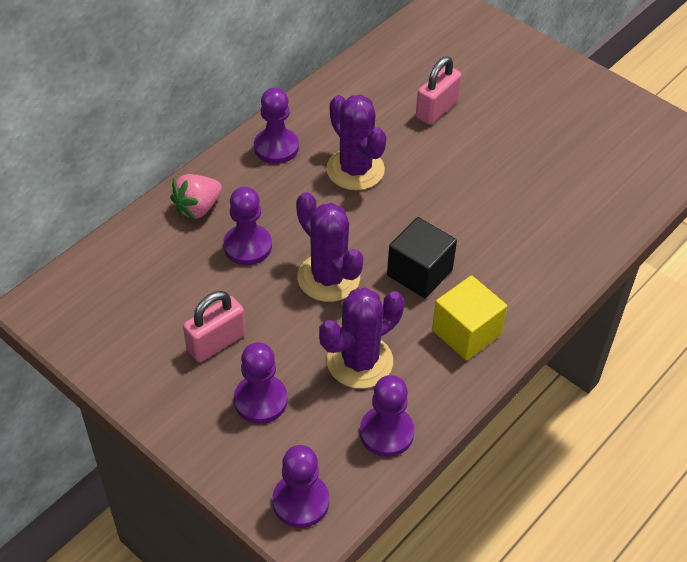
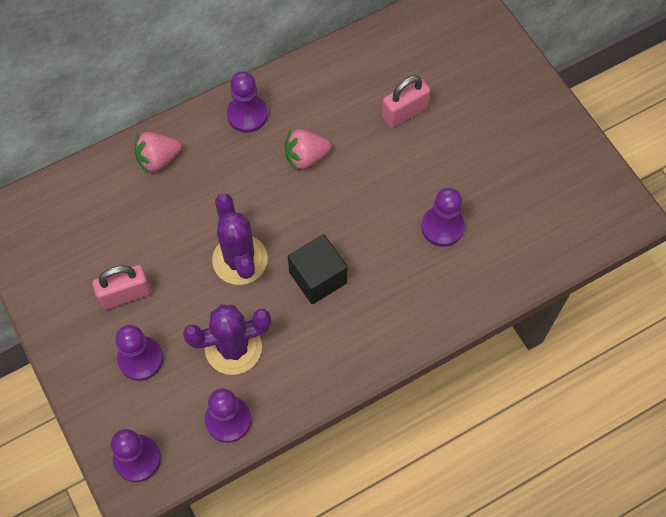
camera: 20 degrees right, 15 degrees up
(247, 246) = (185, 209): purple pawn -> purple pawn (442, 227)
(355, 169) = (306, 157): purple cactus -> pink strawberry
(466, 332) = (332, 347): yellow cube -> none

